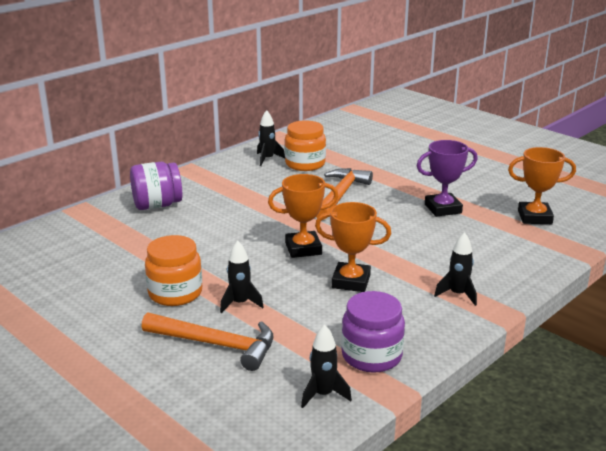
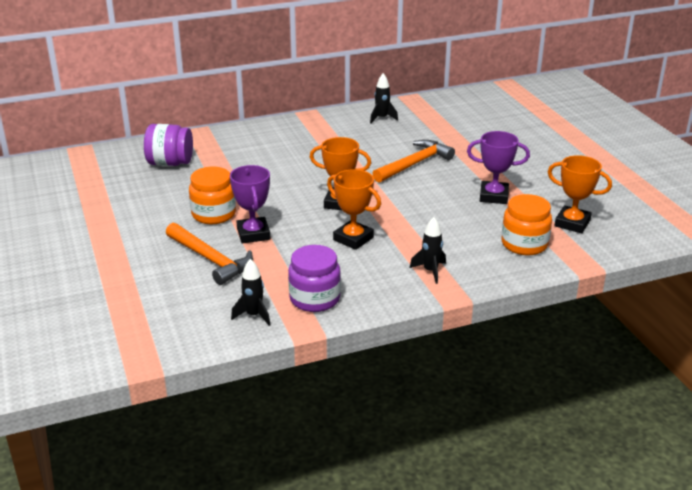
camera: 25 degrees right, 5 degrees up
(157, 205) = (258, 141): purple jar -> purple jar (170, 163)
(240, 303) = (253, 234): black rocket -> purple trophy
(305, 164) = (410, 129): orange jar -> orange jar (524, 244)

